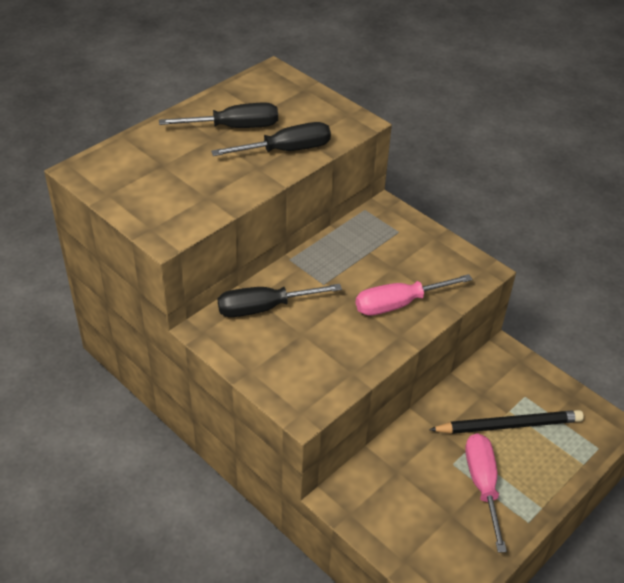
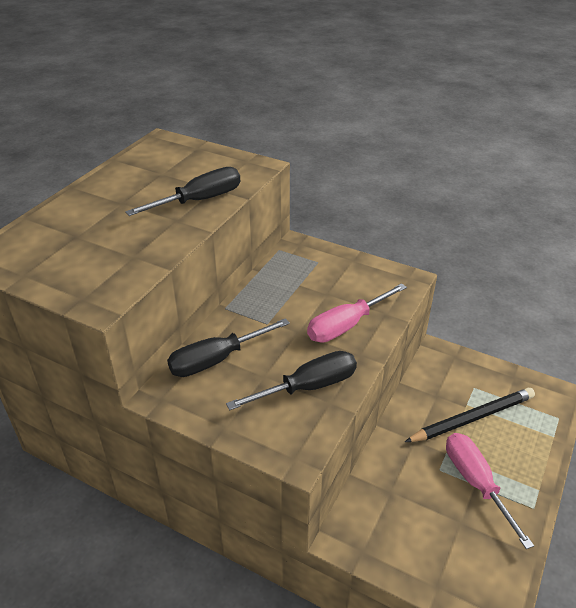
camera: 15 degrees left, 5 degrees down
(234, 127) = (140, 190): black screwdriver -> black screwdriver (308, 387)

